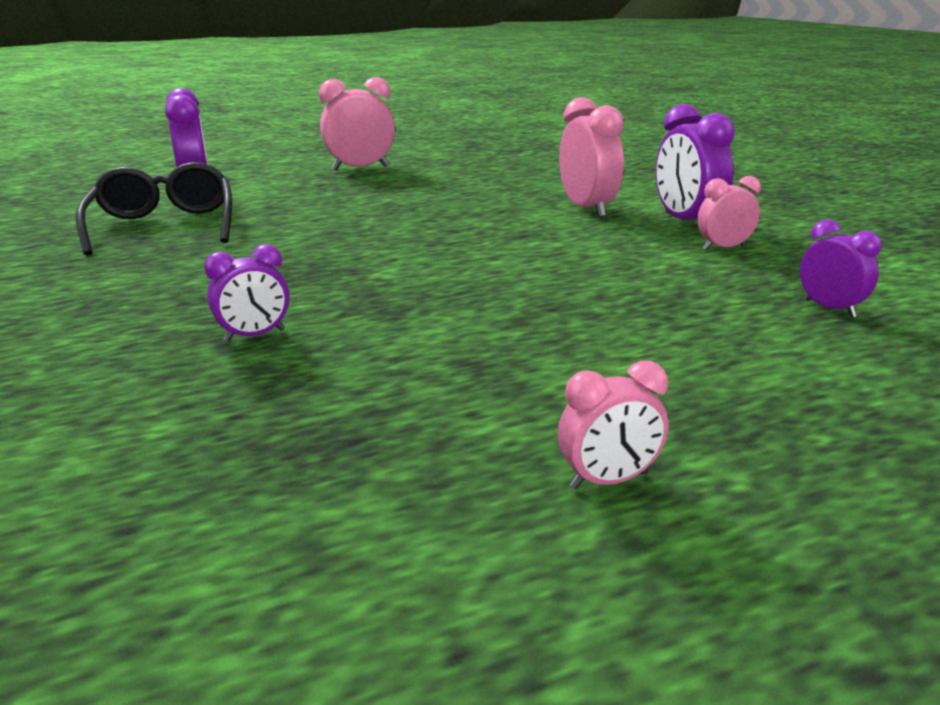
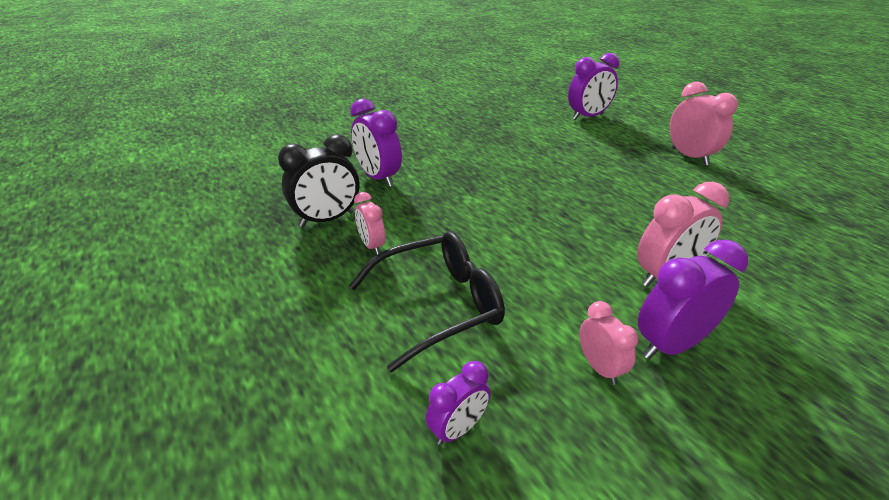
camera: 80 degrees right, 10 degrees up
(164, 226) = (517, 124): black glasses -> black glasses (439, 304)
(255, 335) = (378, 178): purple clock -> purple clock, size x1.69
(384, 384) = (327, 219): none -> black clock
(608, 480) = (228, 292): pink clock -> pink clock (372, 246)

